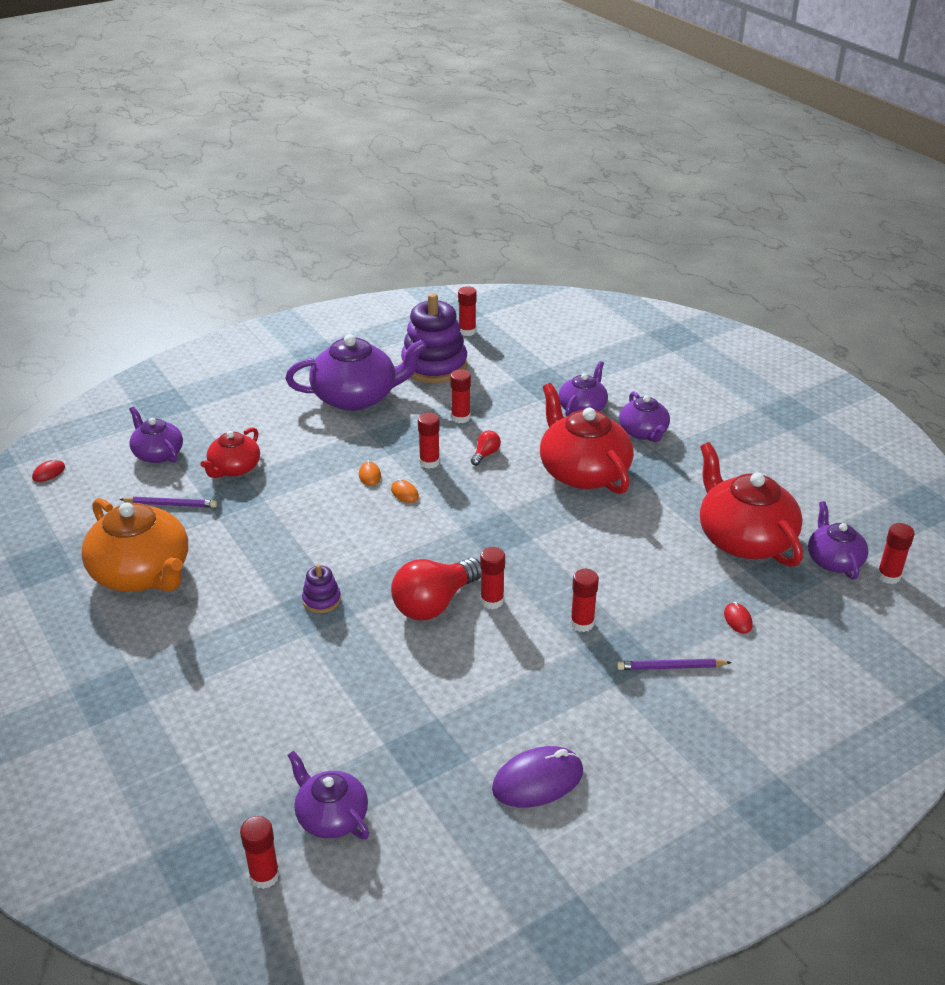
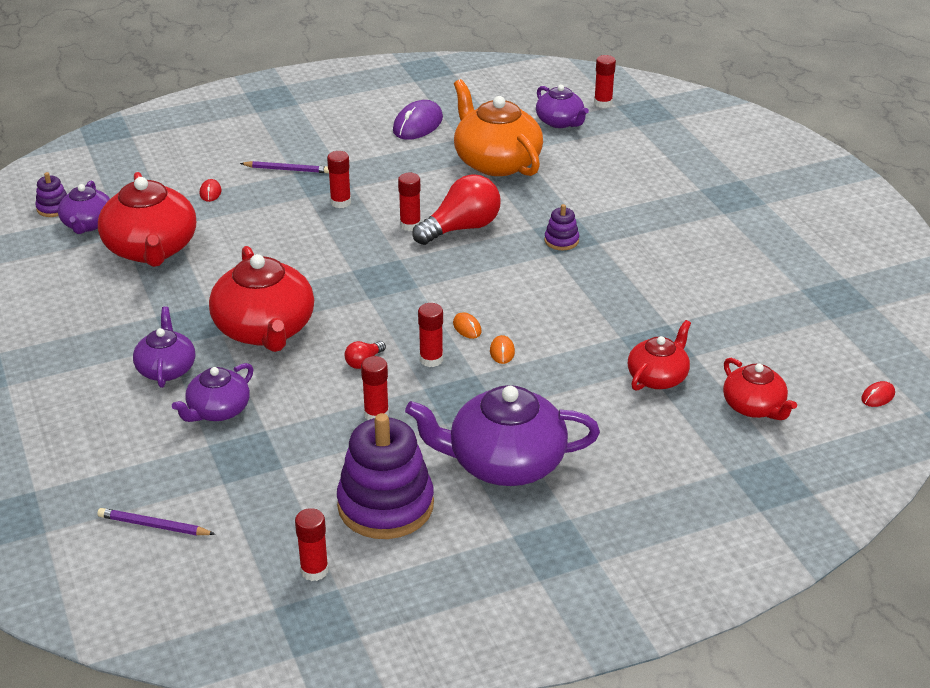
camera: 170 degrees left, 0 degrees up
(142, 573) = (732, 279): orange teapot -> orange teapot (496, 162)
(158, 453) = (754, 407): purple teapot -> red teapot
(171, 504) = (721, 343): purple pencil -> purple pencil (153, 526)
(537, 780) = (418, 124): purple mouse -> purple mouse turned 45 degrees counterclockwise
(888, 576) = (53, 208): red glue stick -> purple stacking toy

